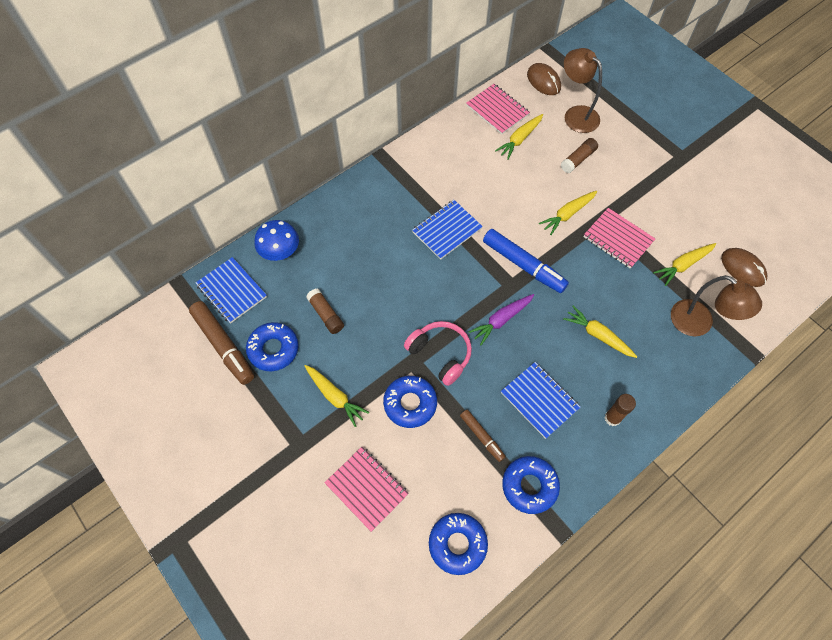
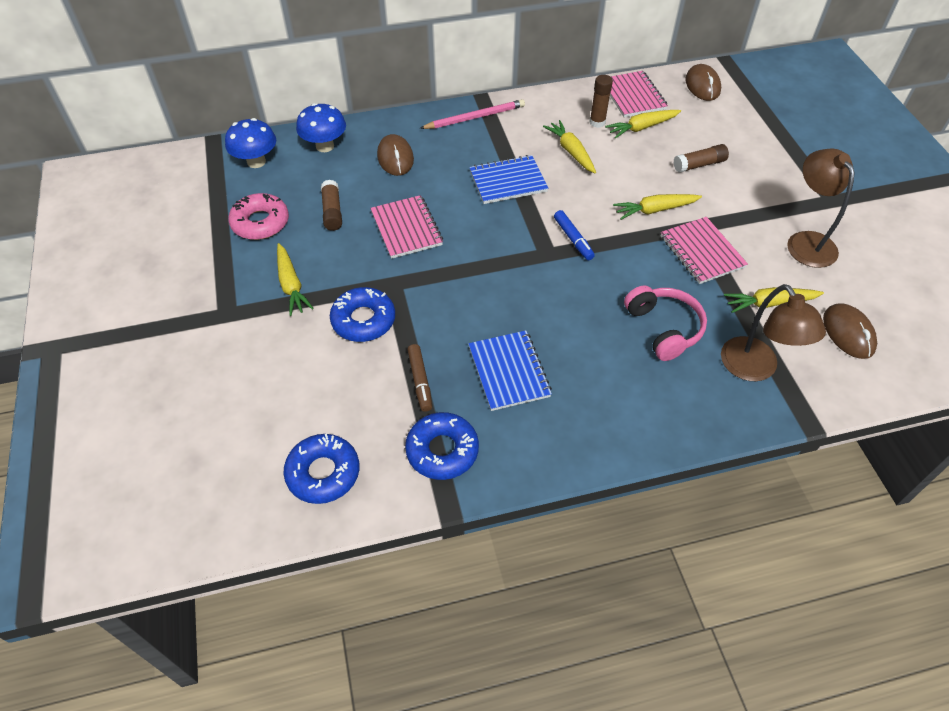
camera: 25 degrees right, 10 degrees down
(223, 345) = (216, 203): brown marker -> none
(232, 291) = (256, 162): blue notebook -> blue mushroom
(273, 349) = (260, 223): blue donut -> pink donut
(346, 242) = (395, 158): none -> brown mouse
(366, 489) = (264, 379): pink notebook -> pink notebook (406, 228)
(386, 177) = (475, 117): none -> pink pencil
(440, 354) = (426, 288): pink headphones -> pink headphones (664, 328)
(501, 320) = (515, 281): purple carrot -> none
(523, 265) = (573, 239): blue marker -> blue marker, size x0.56
(576, 114) = (722, 124): brown lamp -> brown lamp (806, 241)
(598, 335) = (619, 335): yellow carrot -> yellow carrot (571, 152)
(612, 418) = (585, 423): brown glue stick -> brown glue stick (597, 122)

